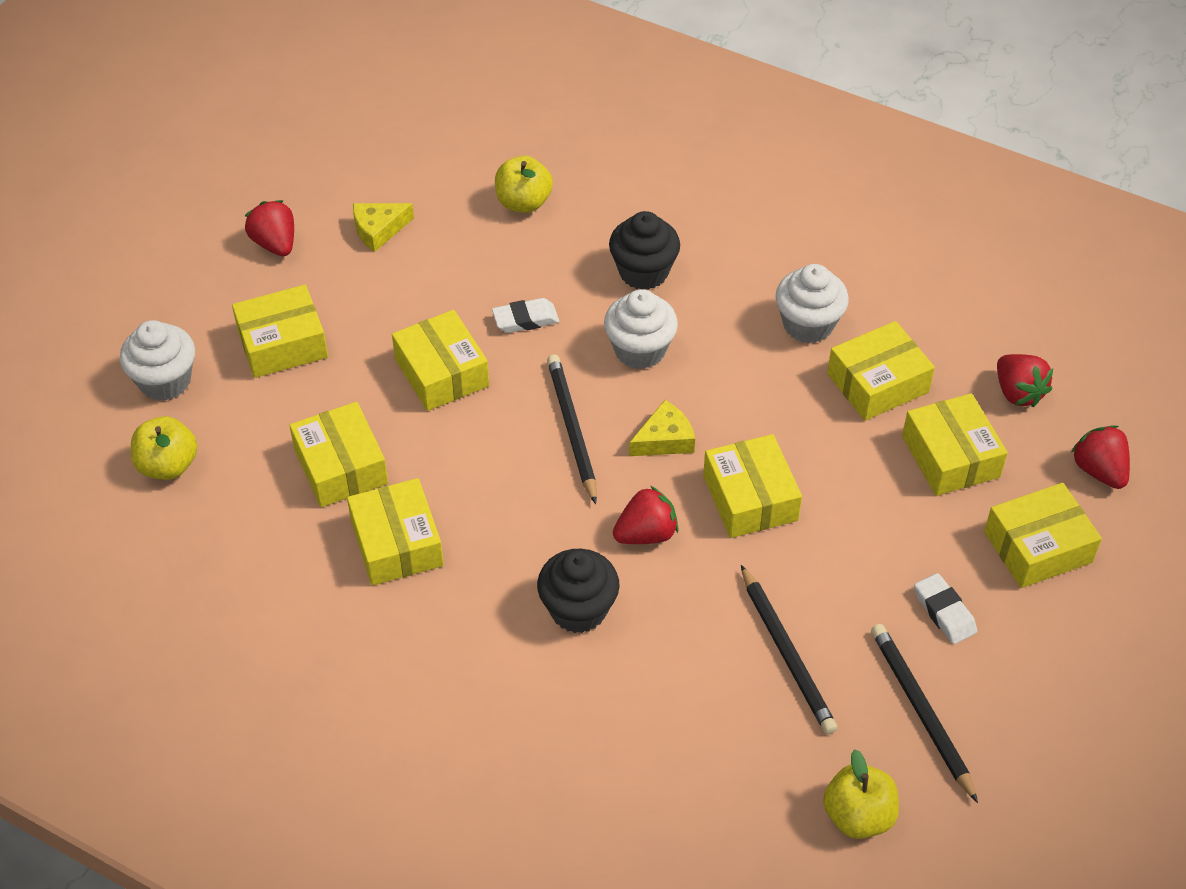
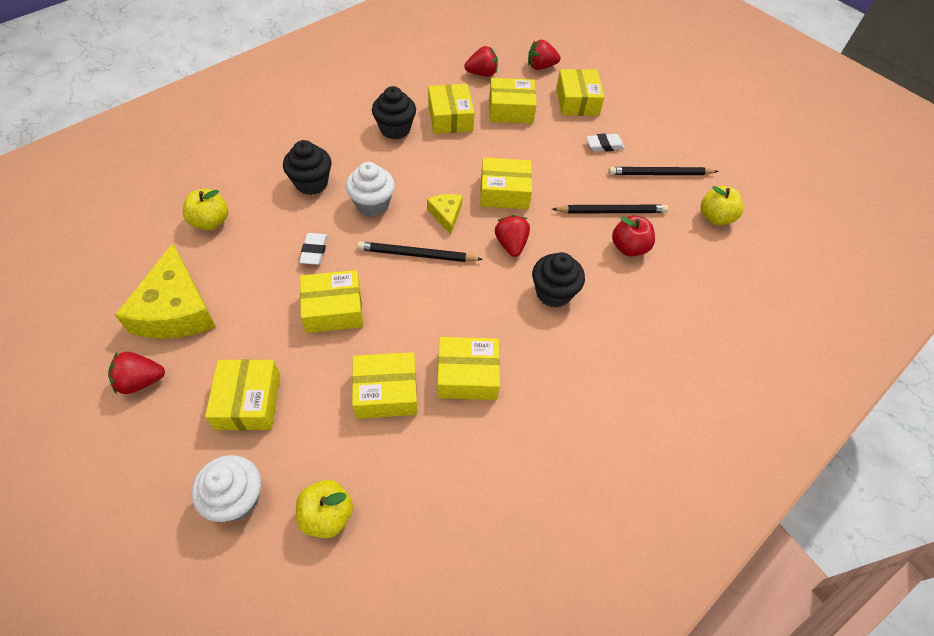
camera: 75 degrees left, 5 degrees up
(378, 230) = (176, 310): yellow cheese -> yellow cheese, size x2.00
(718, 693) = (629, 247): none -> red apple
(808, 324) = (395, 129): white cupcake -> black cupcake

